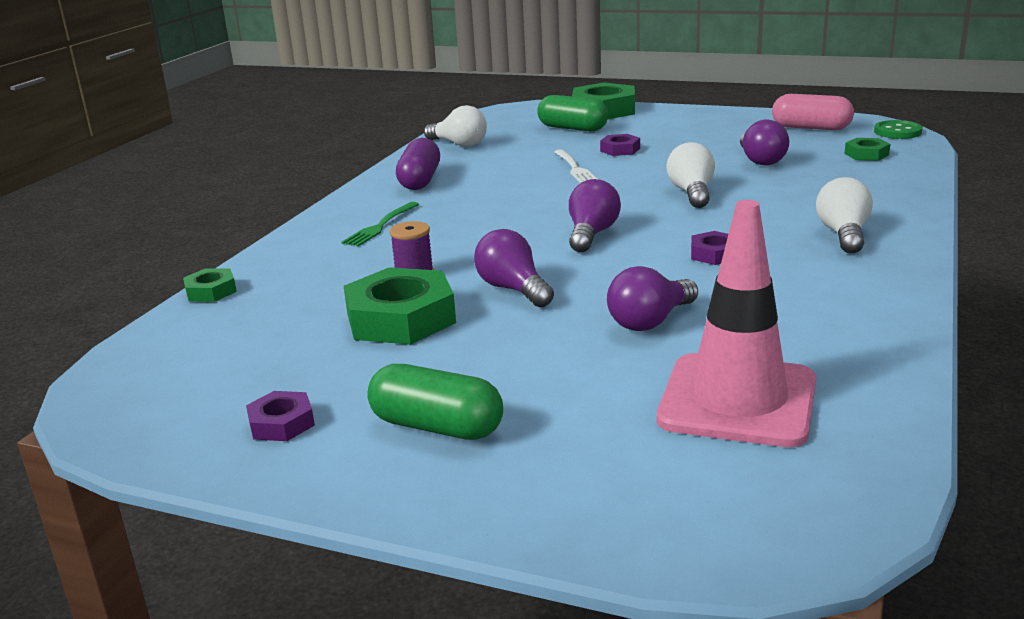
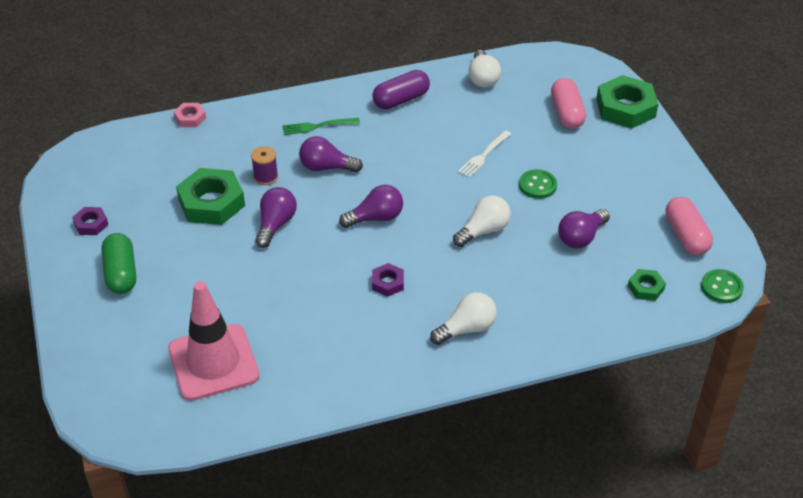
camera: 50 degrees right, 20 degrees up
(211, 291) = (190, 118): green nut -> pink nut
(572, 128) = (566, 113): green capsule -> pink capsule
(620, 150) = (541, 159): purple nut -> none
(650, 321) = (276, 295): purple light bulb -> purple light bulb (326, 167)
(657, 159) = (537, 185): none -> green button

